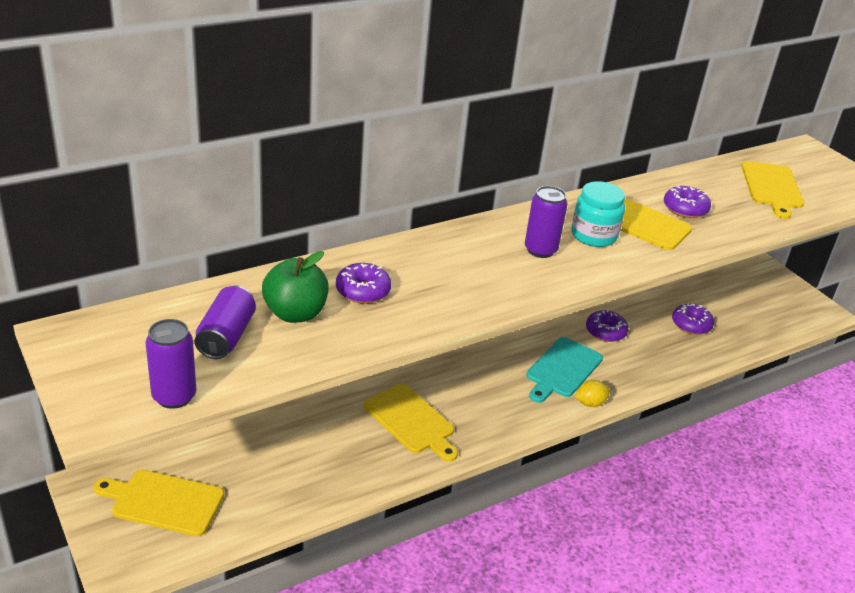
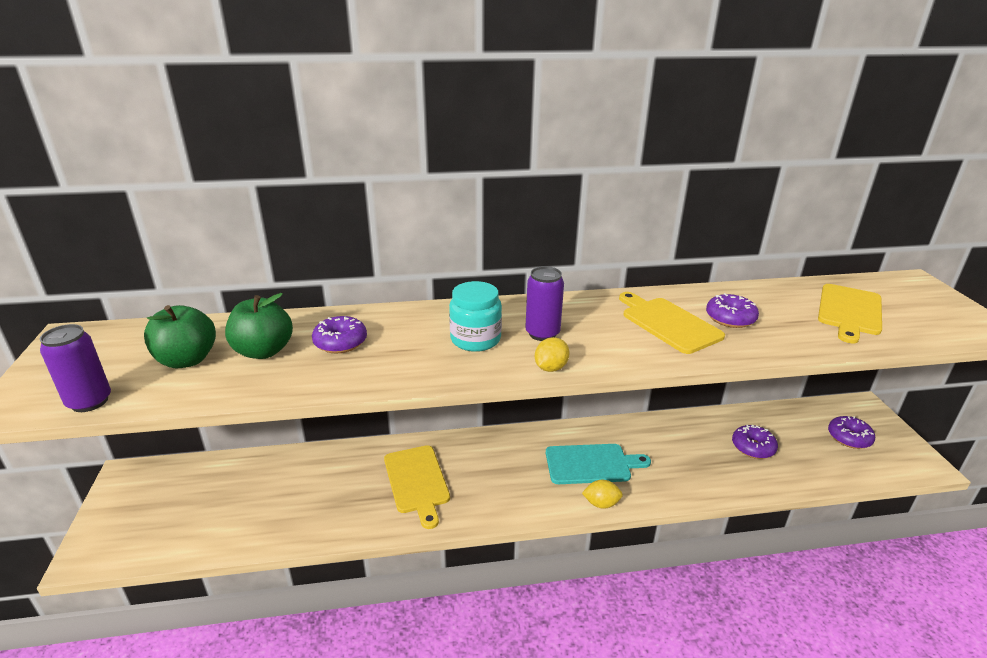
camera: 25 degrees right, 5 degrees down
(164, 502) = (166, 504): yellow cutting board -> none
(226, 336) = (187, 360): purple can -> green apple
(562, 369) = (591, 464): turquoise cutting board -> turquoise cutting board turned 150 degrees counterclockwise
(571, 283) = (550, 368): none -> yellow lemon
(593, 235) = (609, 328): turquoise jar -> turquoise jar (475, 339)
(605, 332) = (655, 437): purple donut -> purple donut (849, 438)

